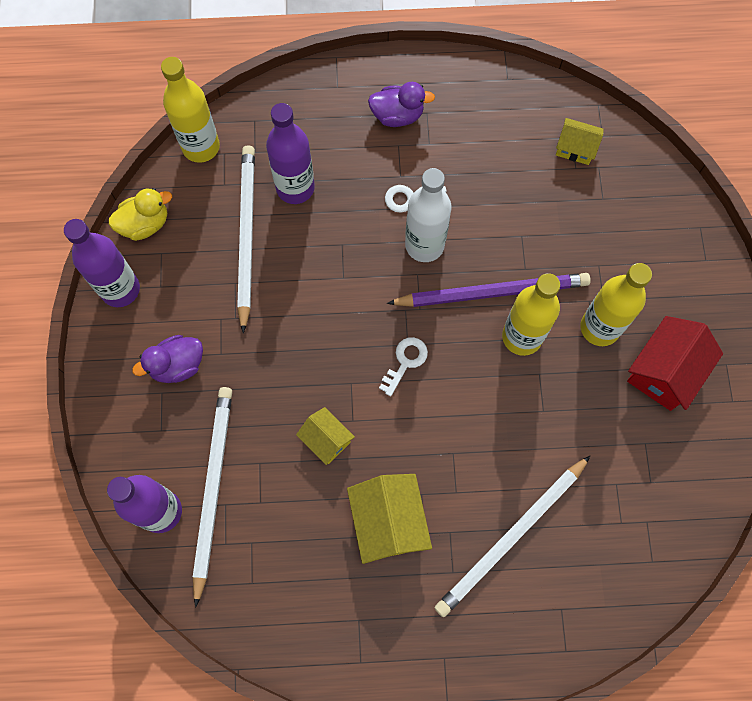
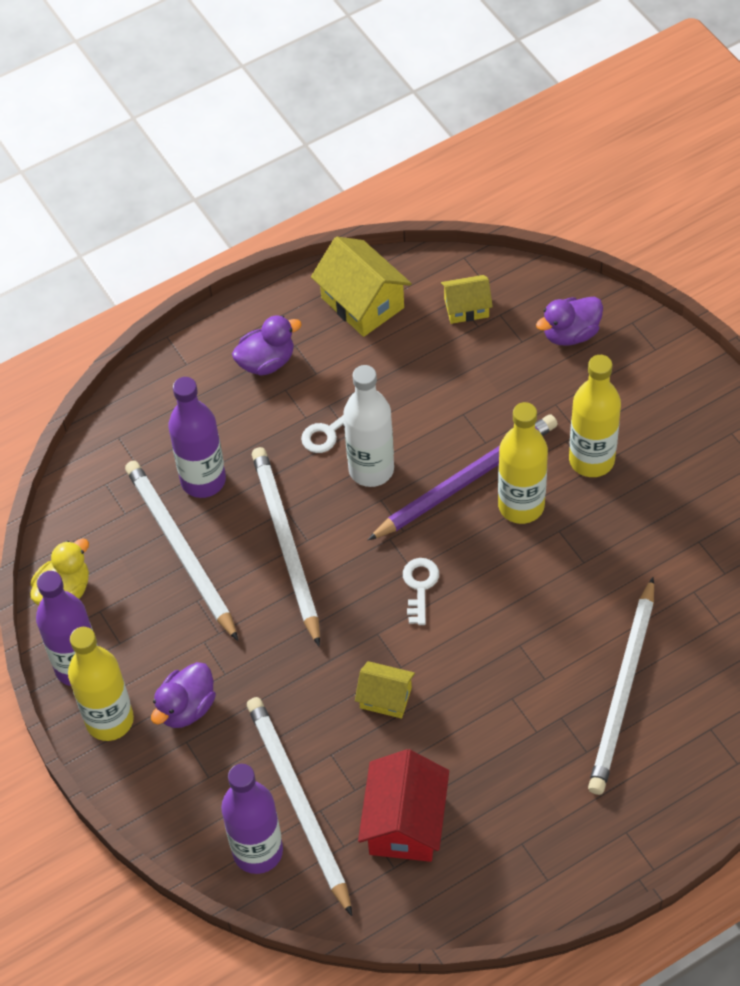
camera: 25 degrees left, 15 degrees down
(201, 147) = (77, 489): yellow bottle -> yellow bottle (109, 720)
(325, 274) = (286, 545): none -> white pencil
(388, 522) = (495, 740): yellow house -> yellow house (362, 303)
(645, 212) = (570, 334): none -> purple duck
(664, 372) = (677, 468): red house -> red house (405, 823)

